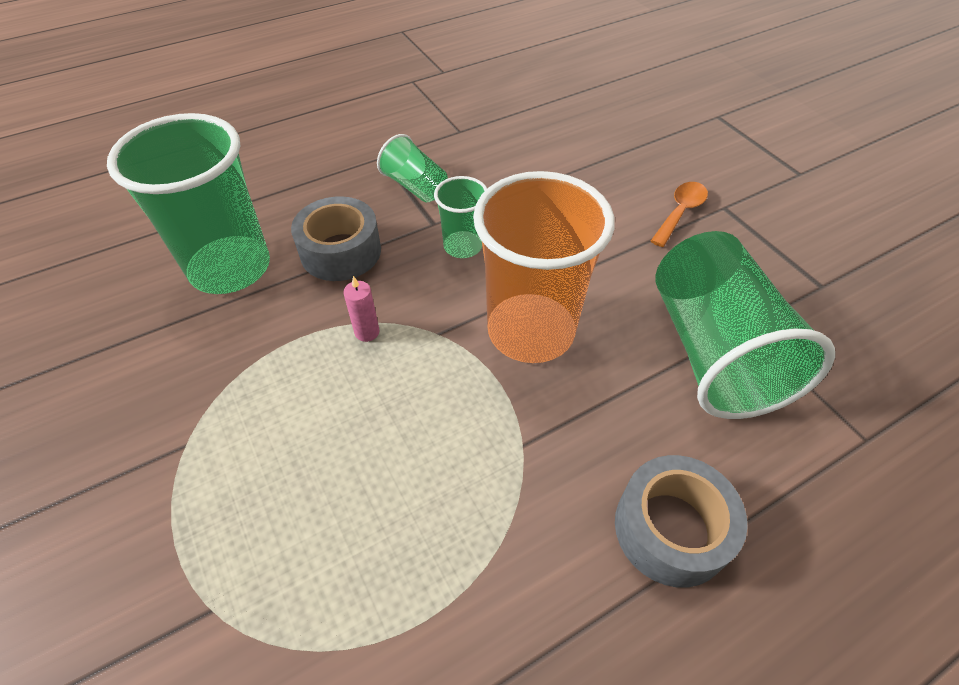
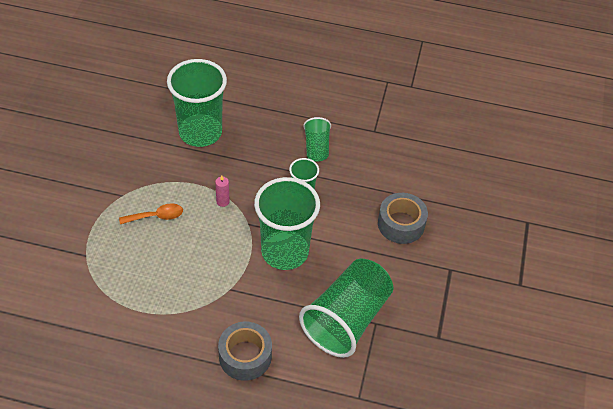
camera: 40 degrees right, 0 degrees up
(341, 251) = (250, 157): grey tape -> grey tape (401, 224)
(530, 331) = (285, 252): orange cup -> green cup
(680, 212) = (424, 254): orange spoon -> orange spoon (156, 216)

